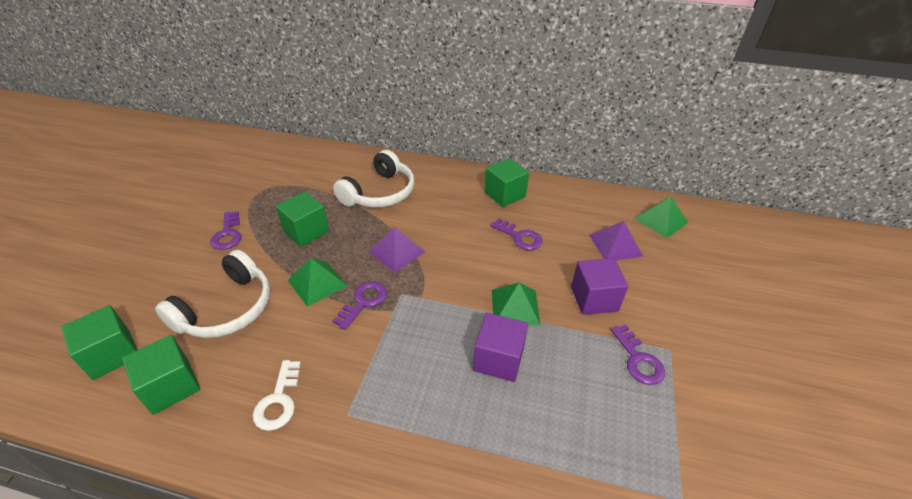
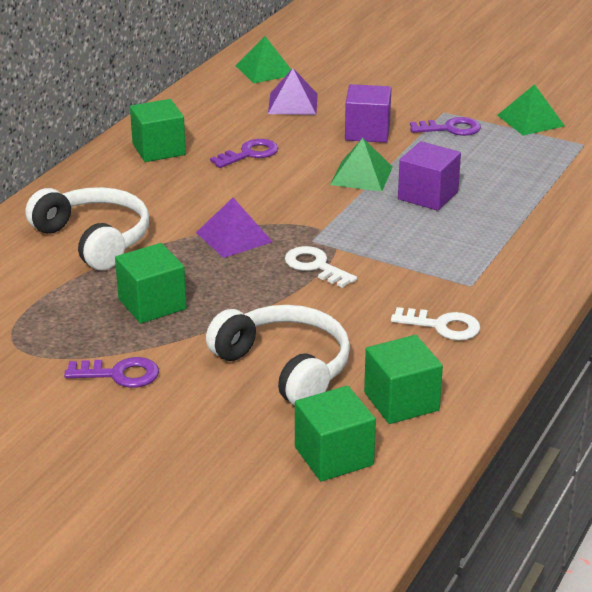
camera: 75 degrees left, 10 degrees down
(317, 283) = (266, 297): green pyramid -> green pyramid (530, 120)
(364, 302) = (315, 266): purple key -> white key

